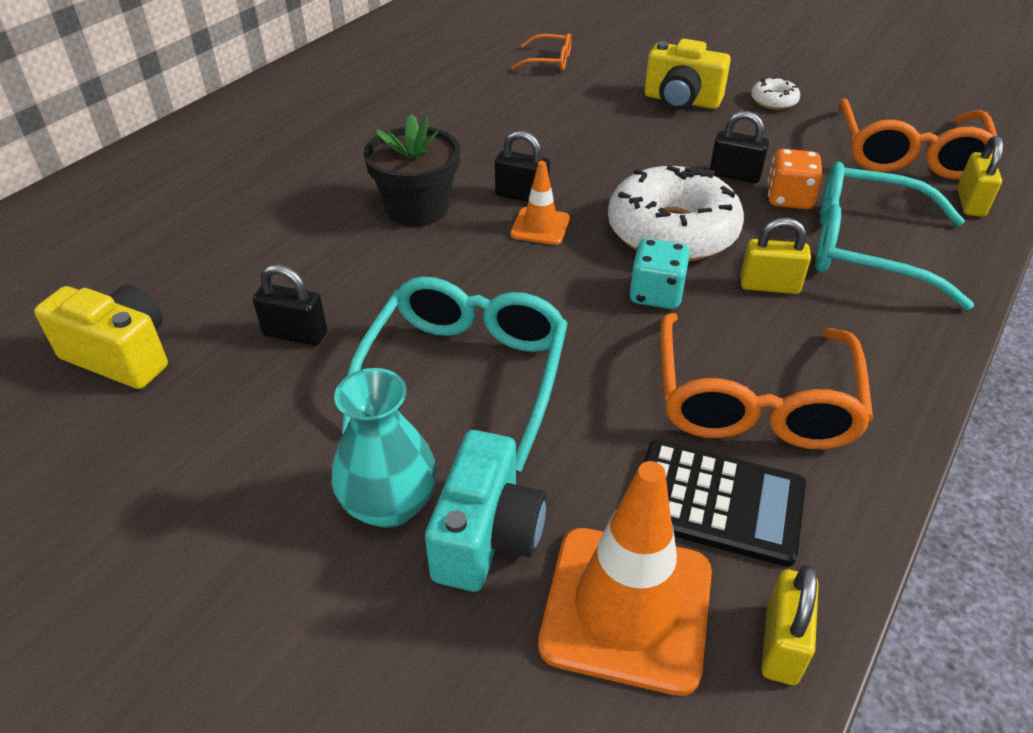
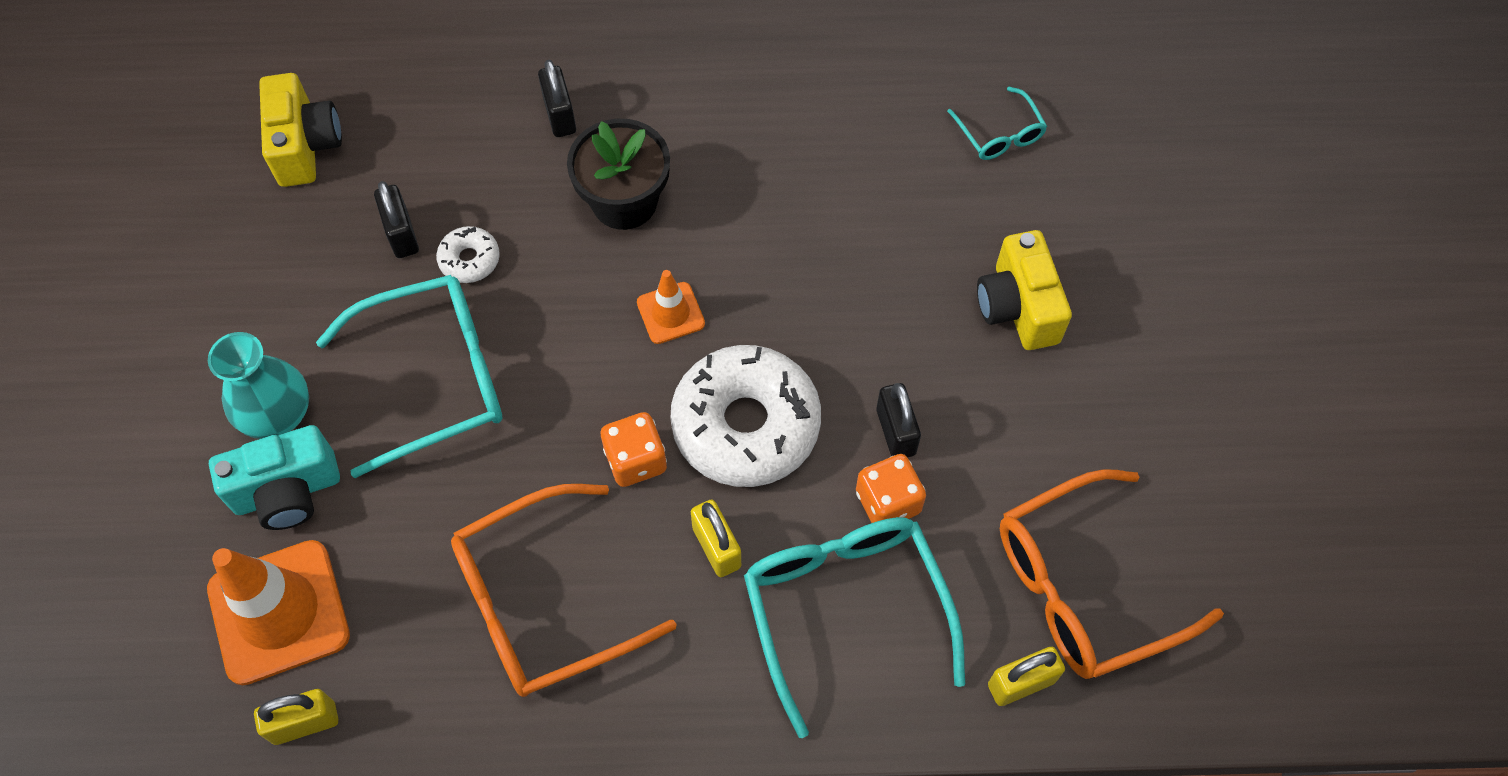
camera: 55 degrees right, 20 degrees up
(522, 195) = (709, 269): black padlock -> black padlock (560, 115)
(549, 61) = (1000, 134): orange glasses -> turquoise glasses
(656, 294) = (636, 460): turquoise dice -> orange dice
(717, 503) = (410, 625): black calculator -> none
(773, 101) = (1099, 399): white donut -> white donut (469, 260)

